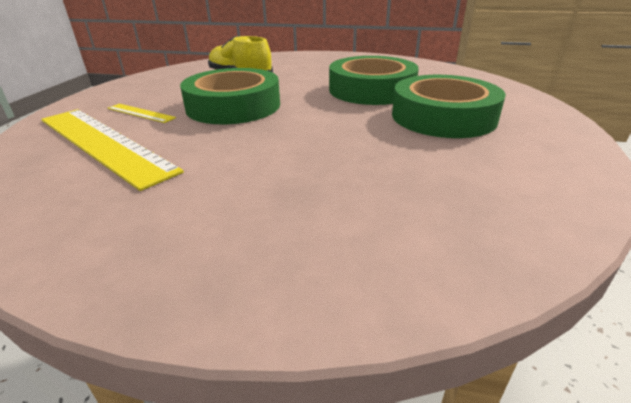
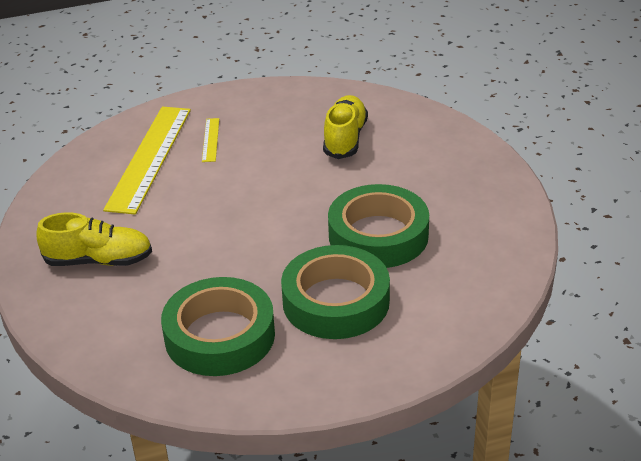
camera: 60 degrees right, 5 degrees up
(233, 106) = (263, 175): green tape -> green tape (220, 335)
(233, 218) = (99, 260): none -> yellow shoe

